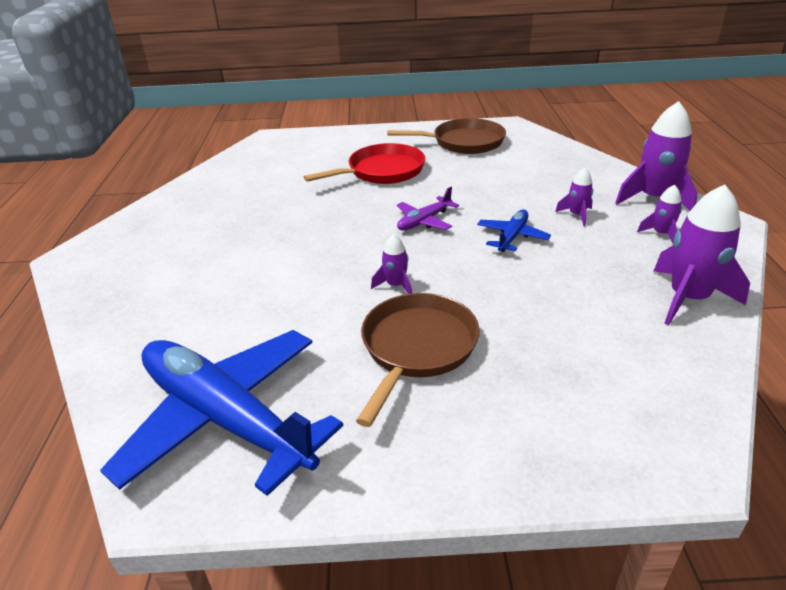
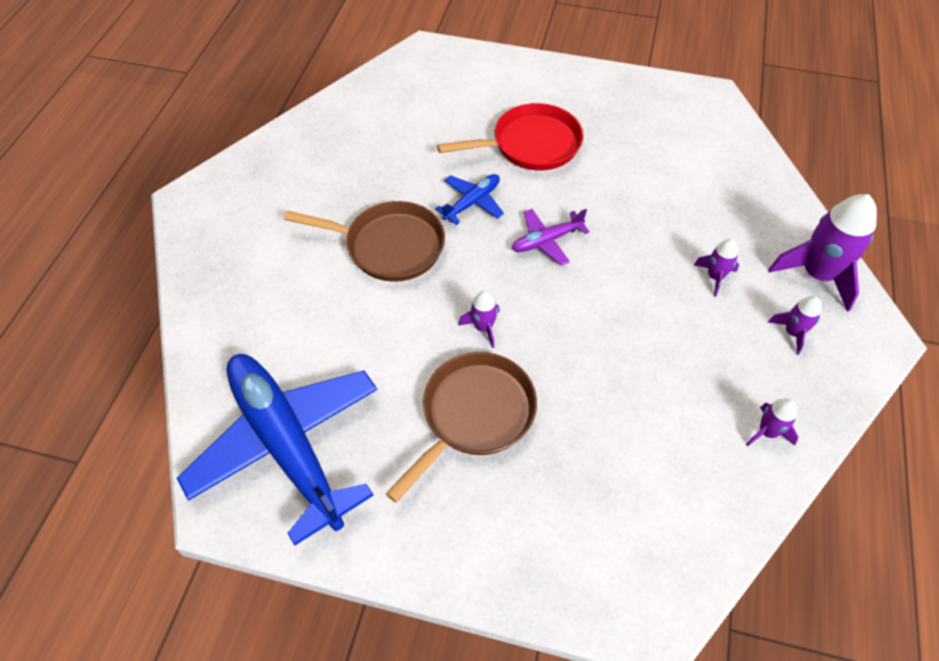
camera: 15 degrees right, 20 degrees up
(463, 142) = (643, 115): brown pan -> brown pan (389, 246)
(512, 237) = (629, 291): blue plane -> blue plane (472, 202)
(688, 298) = (767, 432): purple rocket -> purple rocket, size x0.51

